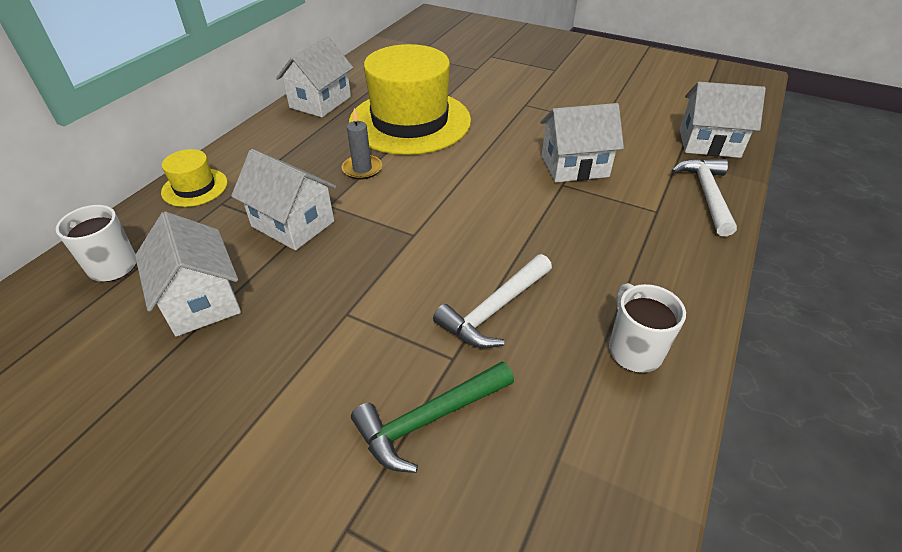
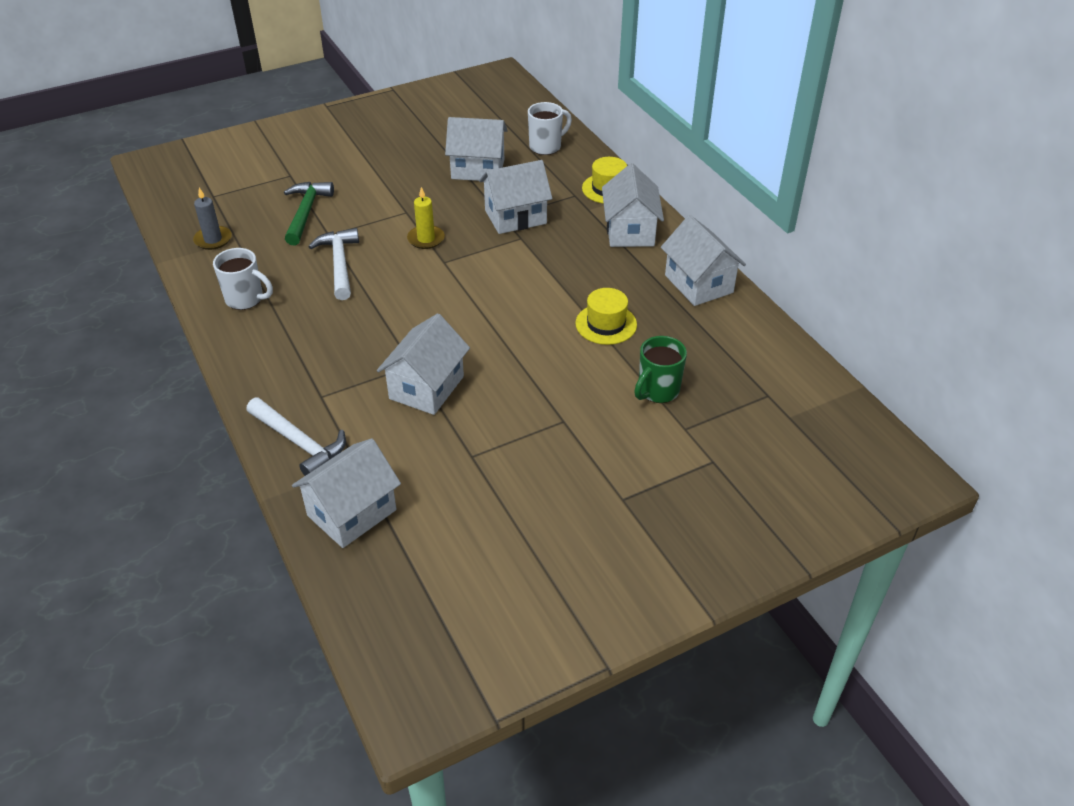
camera: 125 degrees right, 0 degrees up
(267, 151) = (630, 231): none -> white house
(362, 169) = (552, 268): grey candle -> grey candle (213, 239)
(387, 267) = (426, 239): none -> yellow candle
(410, 121) = (606, 324): yellow hat -> yellow hat, size x0.44
(456, 84) = (657, 391): none -> green mug

